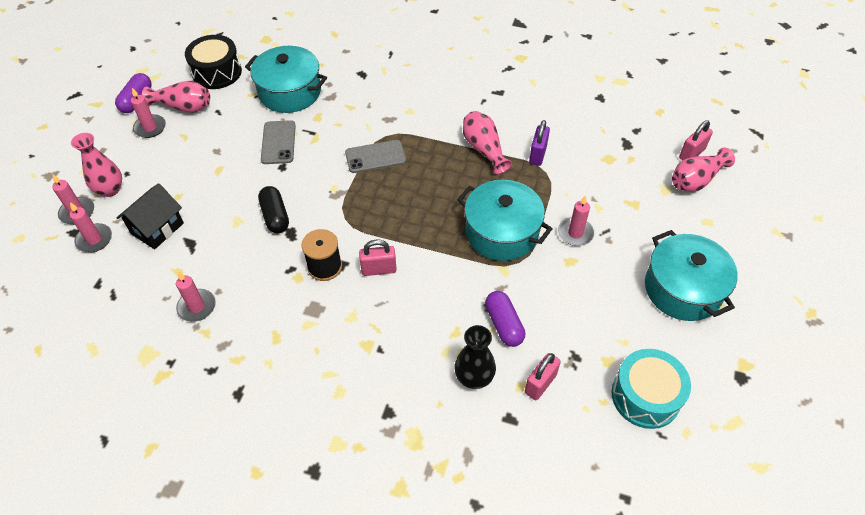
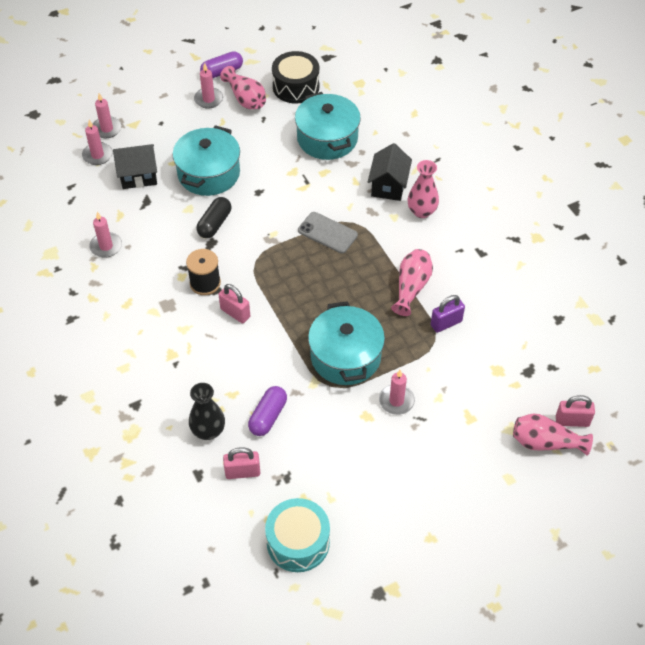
camera: 45 degrees right, 0 degrees up
(110, 189) = (140, 127): pink vase -> pink vase (421, 211)
(278, 142) = (276, 172): grey phone -> none
(379, 93) = (388, 186): none -> black house
(683, 289) = (421, 504): turquoise pot -> turquoise pot (209, 173)

